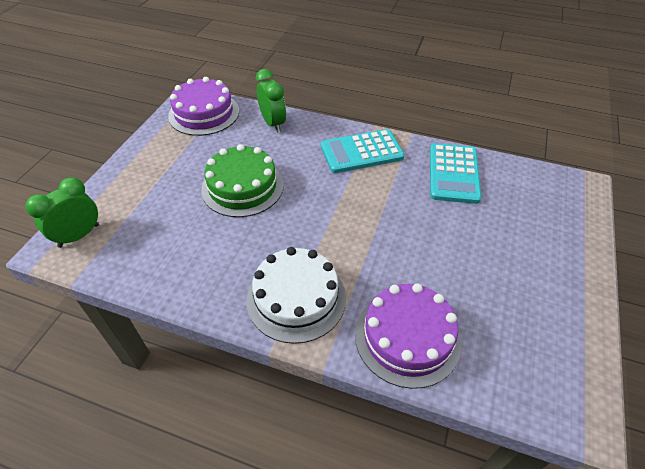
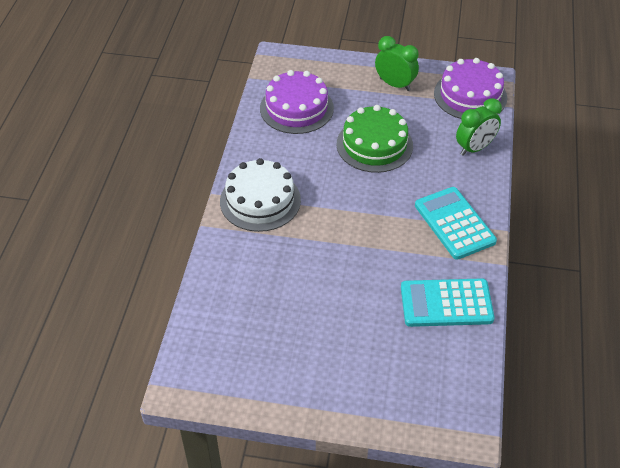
camera: 80 degrees right, 0 degrees up
(79, 235) = (293, 66): green clock -> green clock (395, 84)
(407, 337) = (235, 273): purple cake -> purple cake (296, 108)

